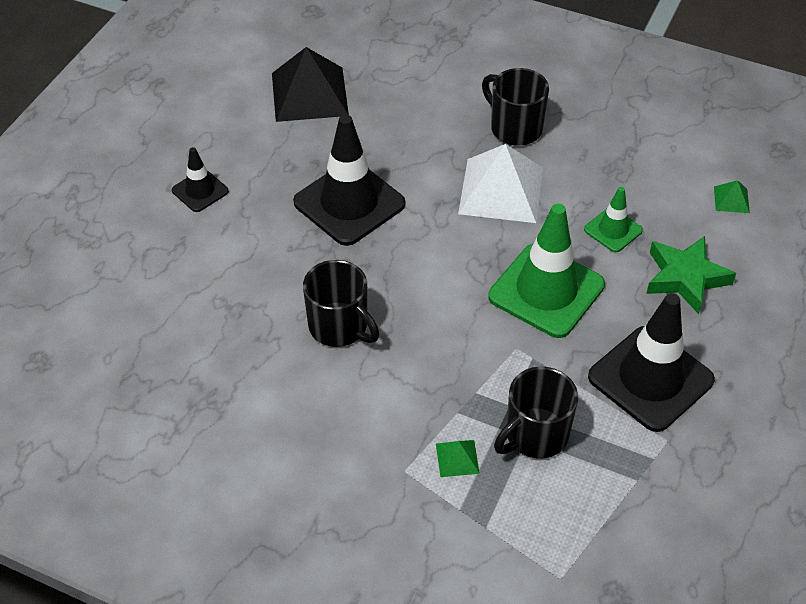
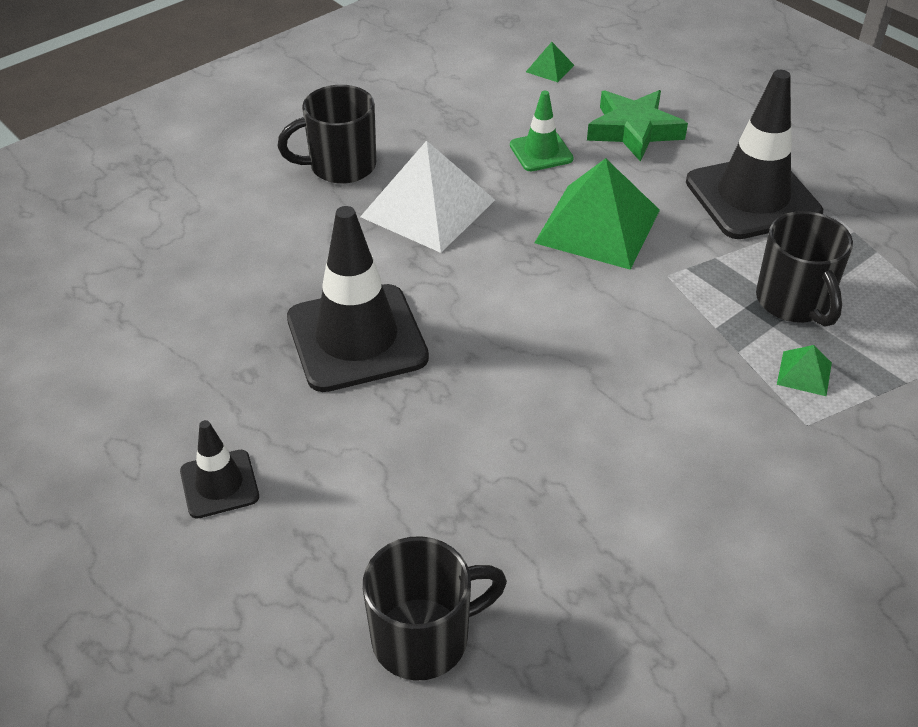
camera: 65 degrees left, 5 degrees down
(309, 94) = (130, 313): black pyramid -> none
(339, 327) = (558, 412): black mug -> black mug (424, 637)
(546, 291) = (598, 226): green traffic cone -> green pyramid

